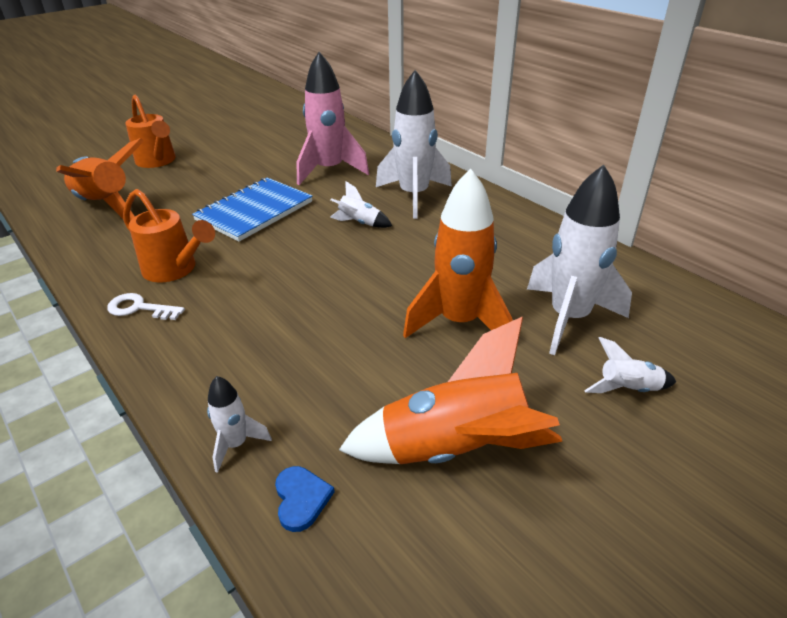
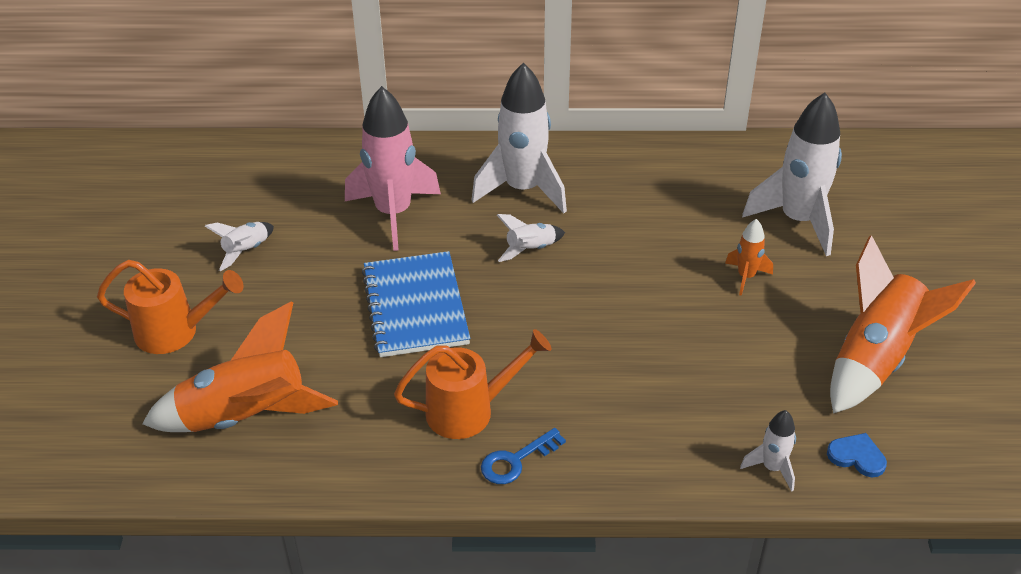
camera: 50 degrees left, 5 degrees up
(139, 308) = (516, 461): white key -> blue key
(459, 322) = (746, 277): orange rocket -> orange rocket, size x0.47
(628, 389) = (894, 246): white rocket -> white rocket (246, 251)

